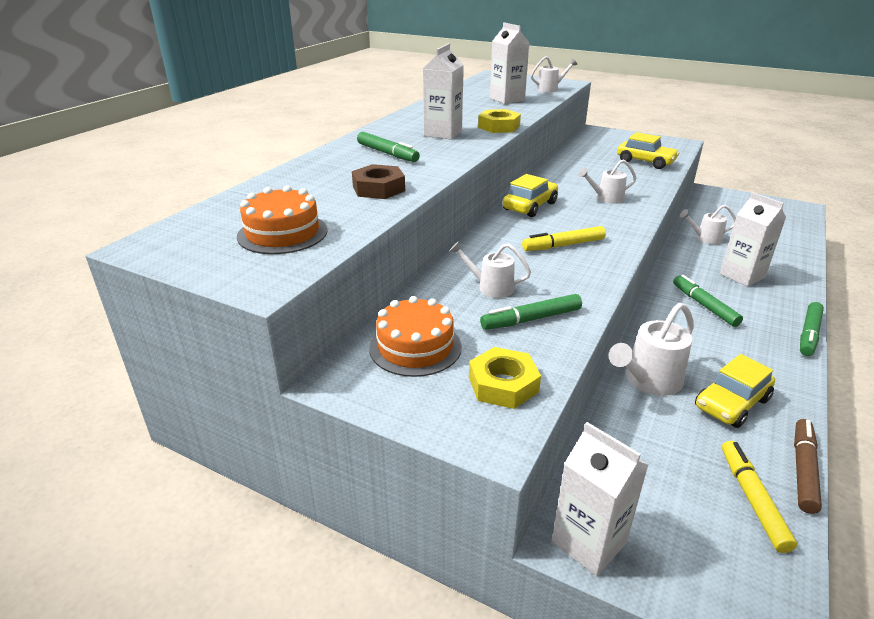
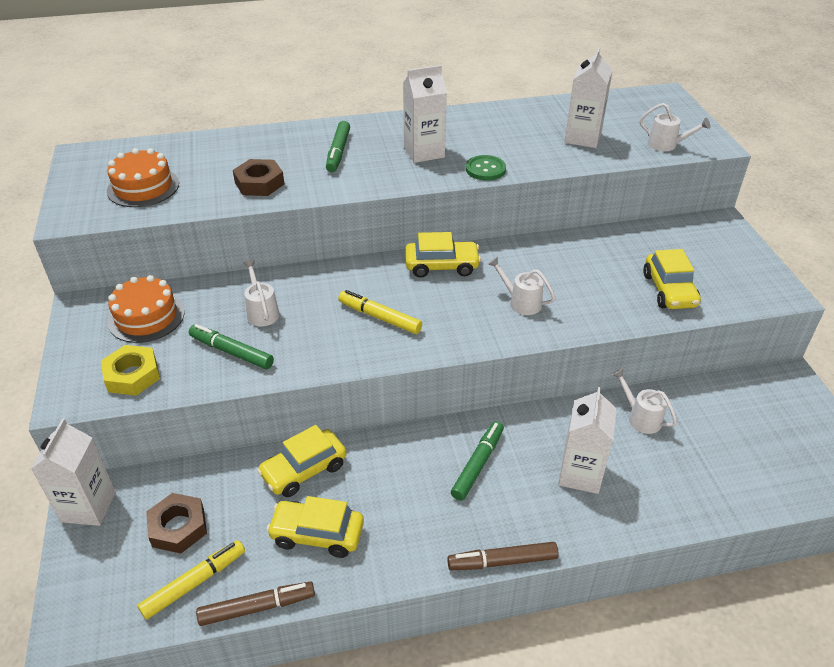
camera: 50 degrees right, 10 degrees up
(499, 127) = (485, 169): yellow nut -> green button
(648, 381) = (304, 470): white watering can -> yellow car
(668, 483) = (178, 527): none -> brown nut
(809, 334) = (502, 561): green marker -> brown marker

